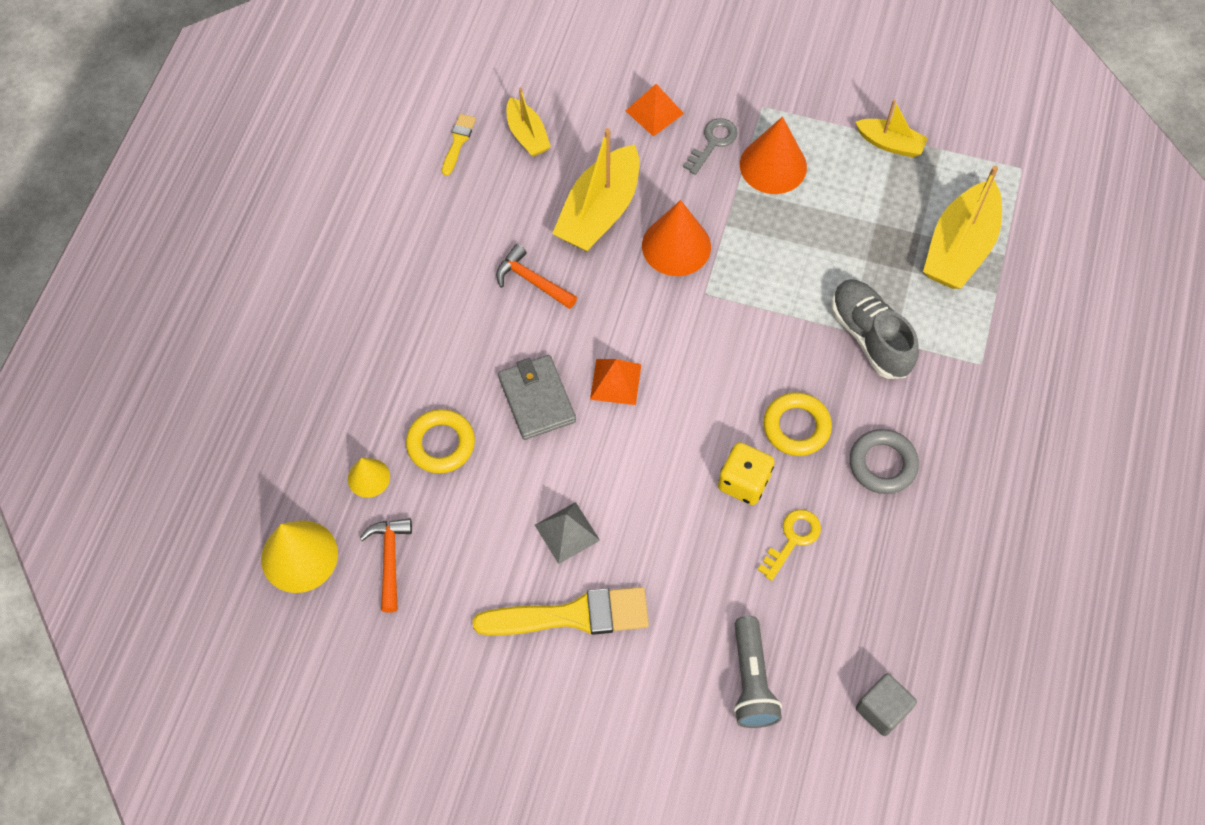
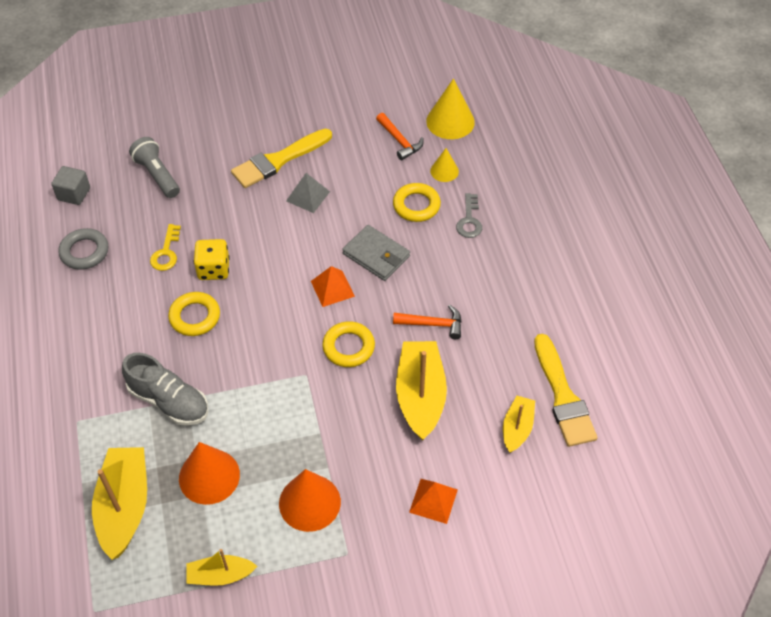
camera: 150 degrees right, 10 degrees down
(458, 142) = (563, 396): yellow brush -> yellow brush, size x2.05
(527, 135) = (517, 428): yellow boat -> yellow boat turned 75 degrees clockwise
(641, 301) = (348, 347): none -> yellow ring
(676, 246) = (347, 398): orange cone -> orange cone (209, 476)
(713, 142) = (369, 498): grey key -> grey key (469, 220)
(882, 464) = (125, 321): grey ring -> grey ring (84, 252)

